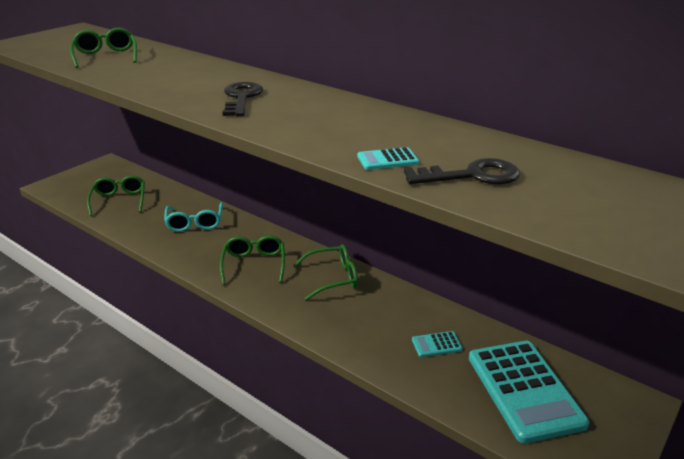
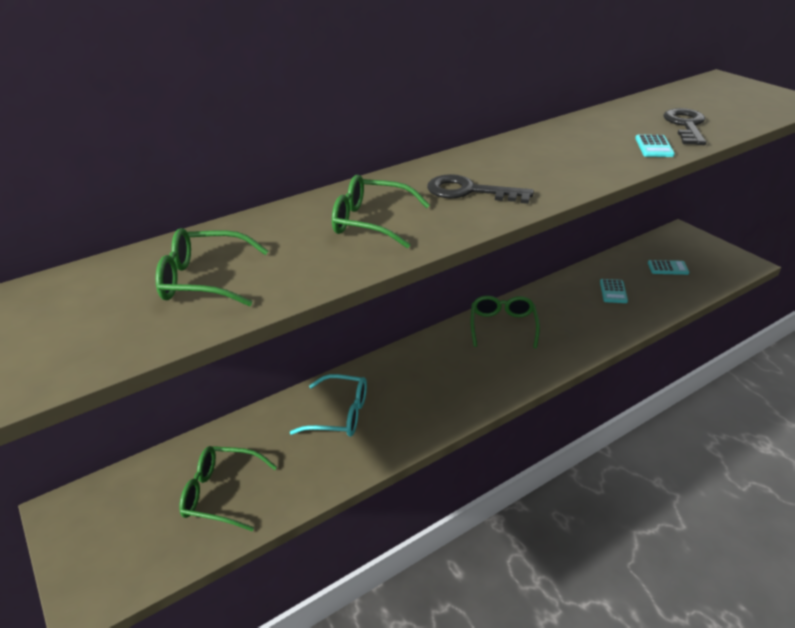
camera: 70 degrees left, 5 degrees up
(254, 264) = (458, 375): green glasses -> green glasses (371, 222)
(524, 390) = (668, 268): turquoise calculator -> turquoise calculator, size x0.41

